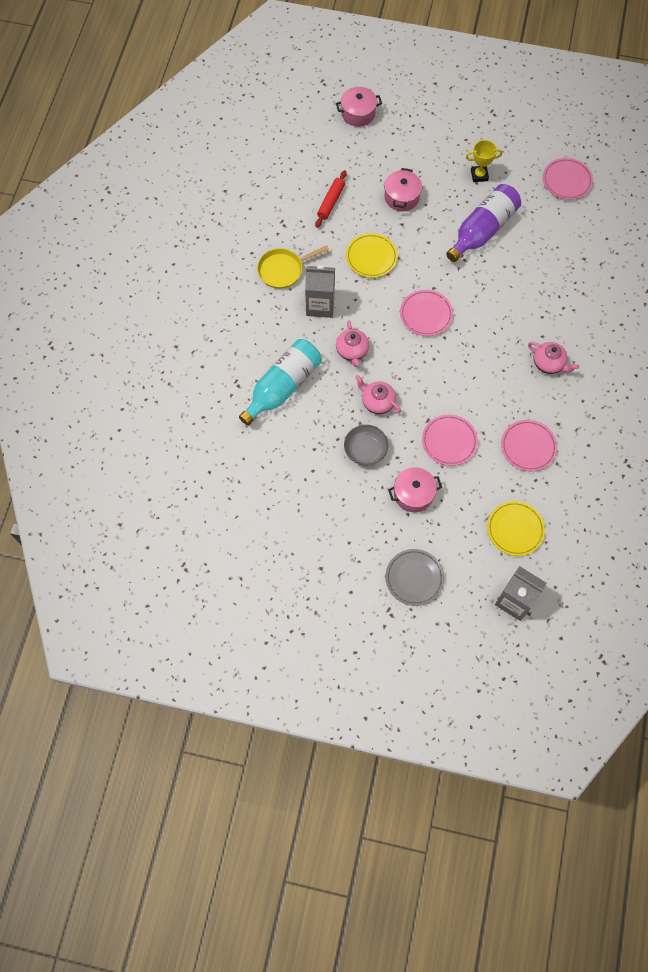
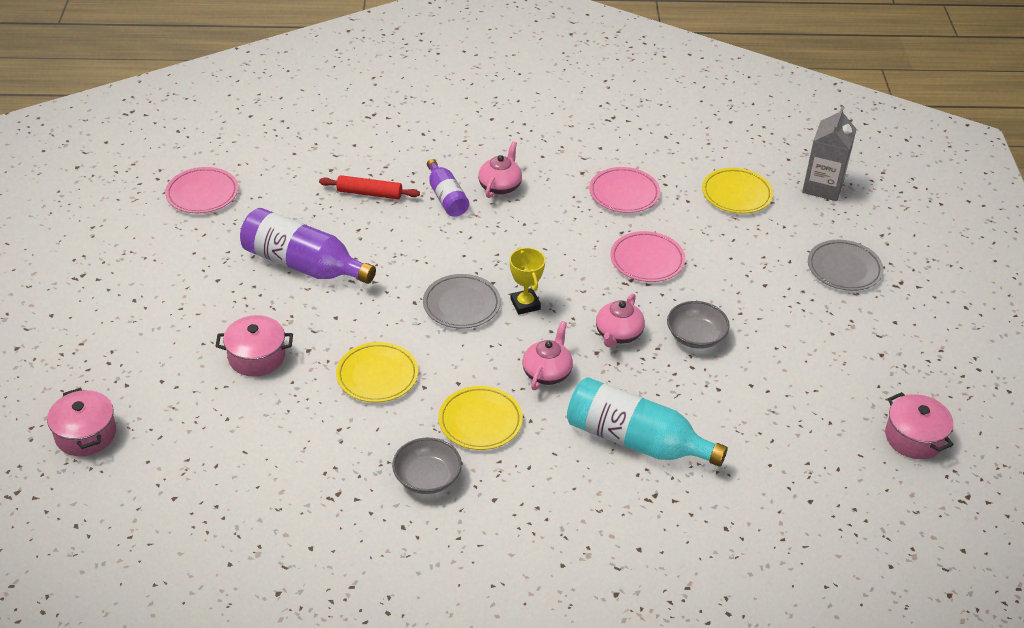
camera: 105 degrees left, 25 degrees down
(283, 270) = (427, 478): yellow pan -> grey bowl
(320, 305) = (480, 421): grey carton -> yellow plate
(331, 202) = (280, 440): red rolling pin -> red rolling pin (369, 193)
(352, 351) = (547, 373): pink teapot -> pink teapot turned 45 degrees counterclockwise
(413, 494) = (735, 283): pink pot -> pink pot (914, 438)
(426, 314) = (461, 305): pink plate -> grey plate
(479, 175) = (203, 278): yellow trophy -> yellow trophy (525, 304)
(541, 326) = (446, 197): none -> purple bottle

